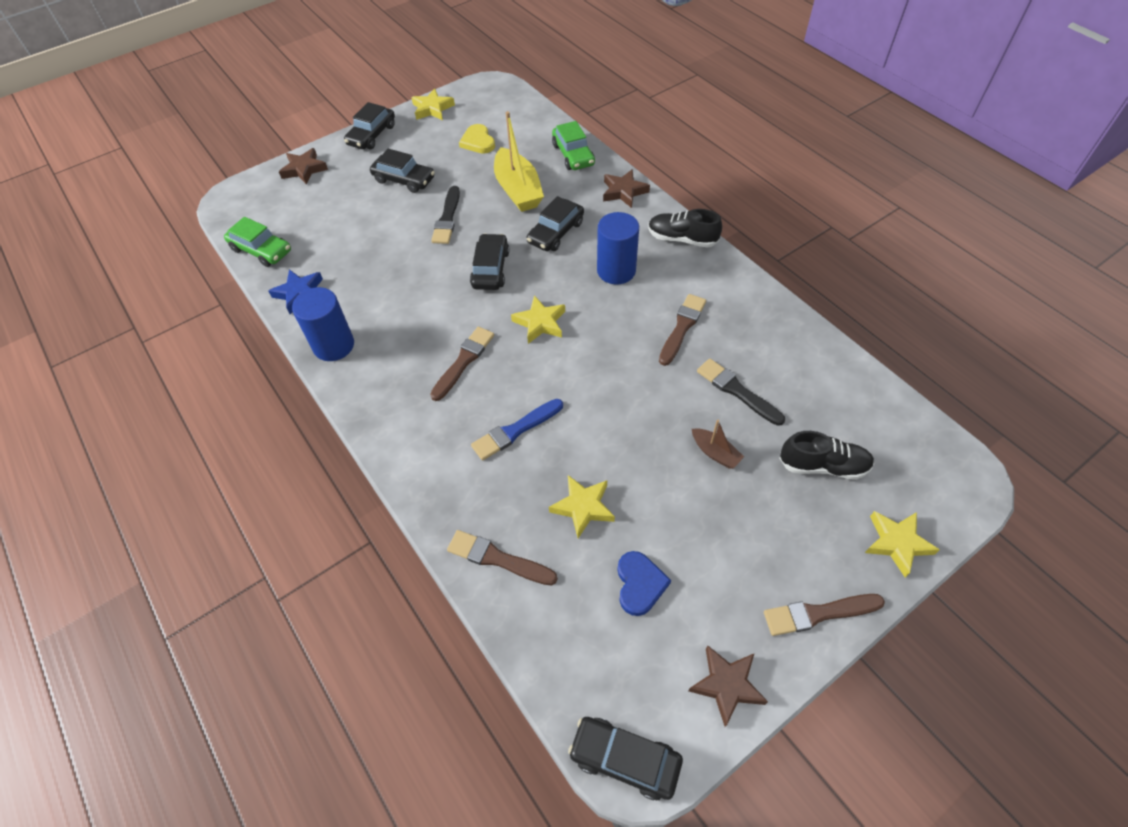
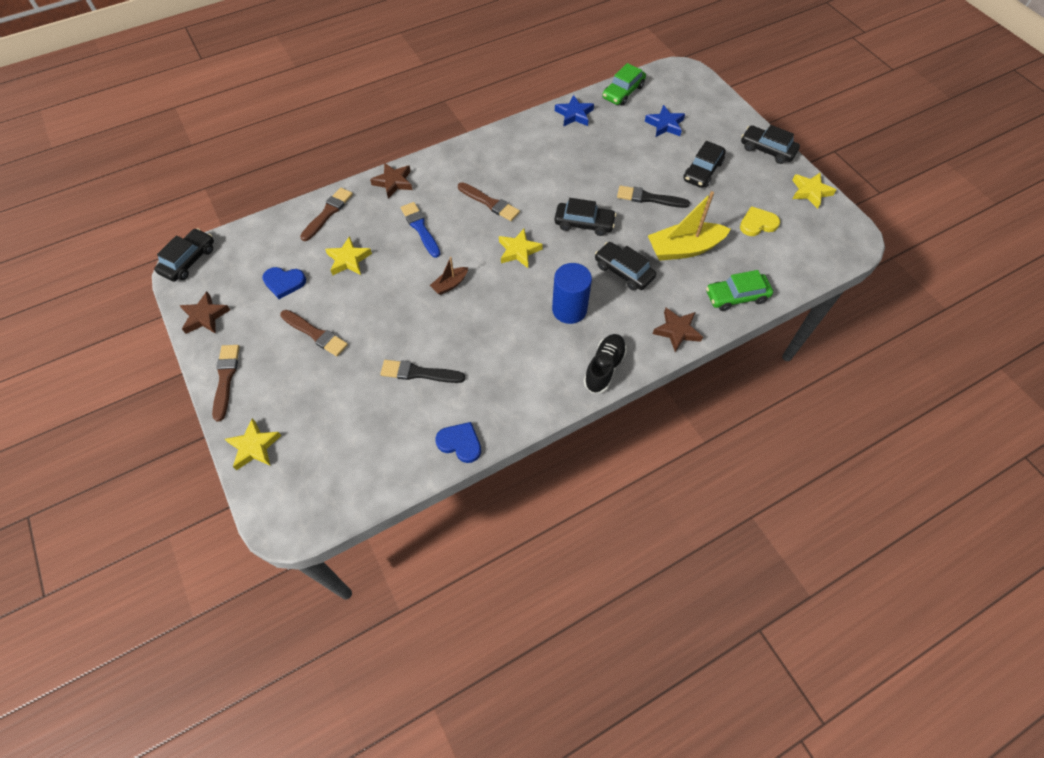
camera: 95 degrees right, 5 degrees up
(304, 169) = (718, 110): brown star -> brown star (393, 182)
(326, 211) = (665, 125): none -> blue star
(334, 345) = (520, 134): blue cylinder -> none
(682, 327) = (494, 347): brown brush -> brown brush (315, 334)
(715, 453) = (366, 345): brown boat -> brown boat (450, 284)
(737, 391) = (419, 373): black brush -> black brush turned 135 degrees counterclockwise
(808, 340) = (460, 443): none -> blue heart
(823, 465) = (333, 416): black shoe -> none

